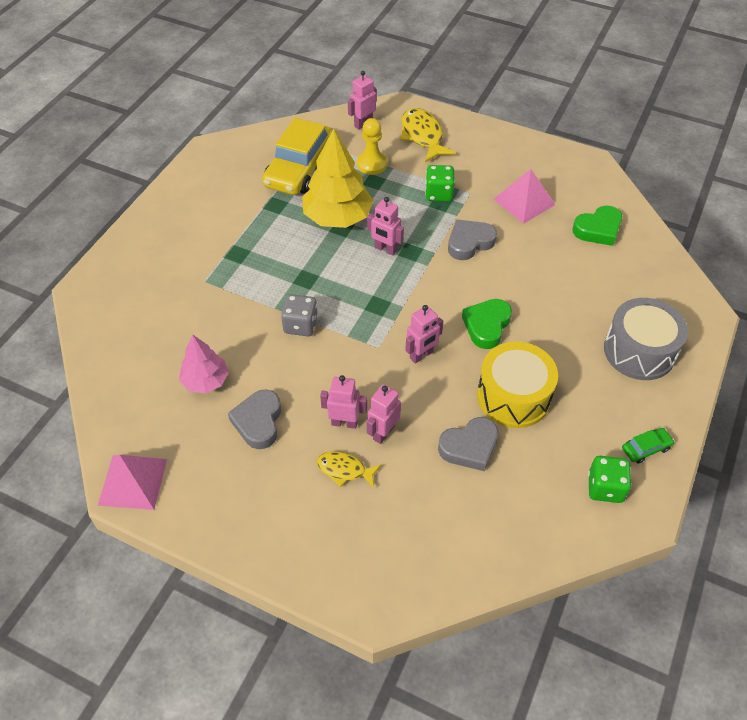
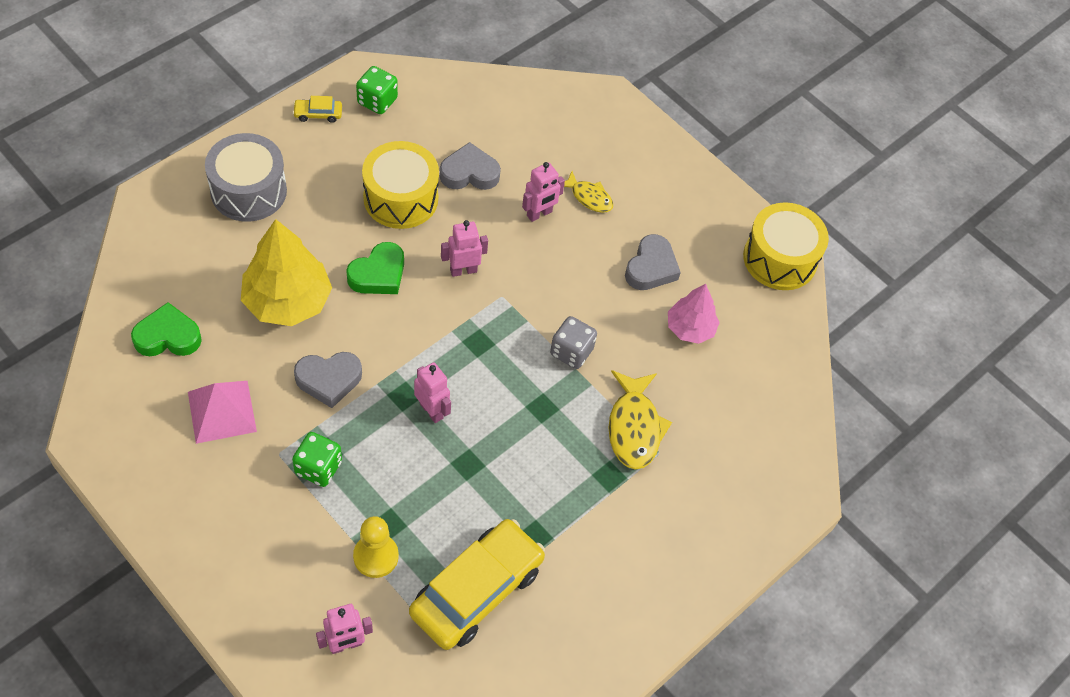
camera: 165 degrees left, 5 degrees up
(133, 481) = (780, 259): pink pyramid -> yellow drum
(337, 217) = (465, 482): yellow tree -> yellow tree (287, 301)
(344, 423) = (571, 236): pink robot -> none
(423, 136) = (275, 581): yellow fish -> yellow fish (634, 427)
(646, 448) = (318, 114): green car -> yellow car

